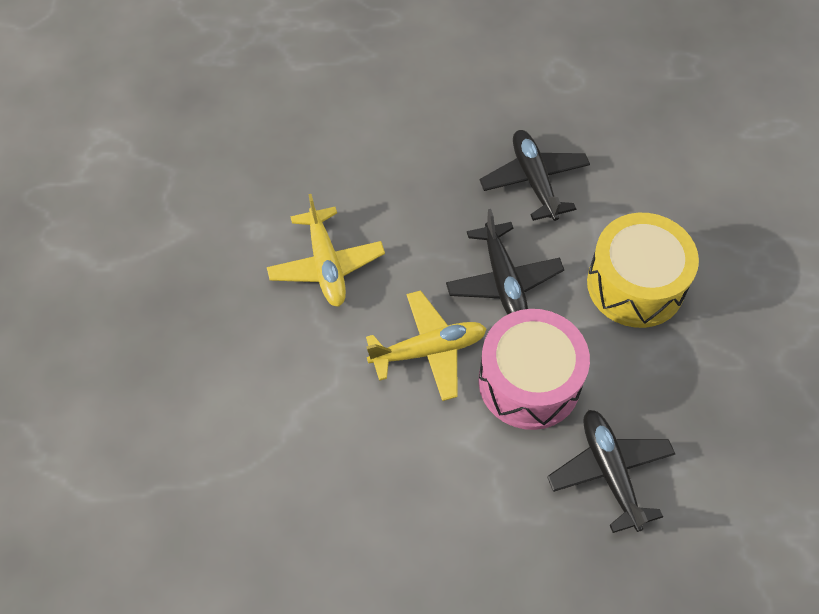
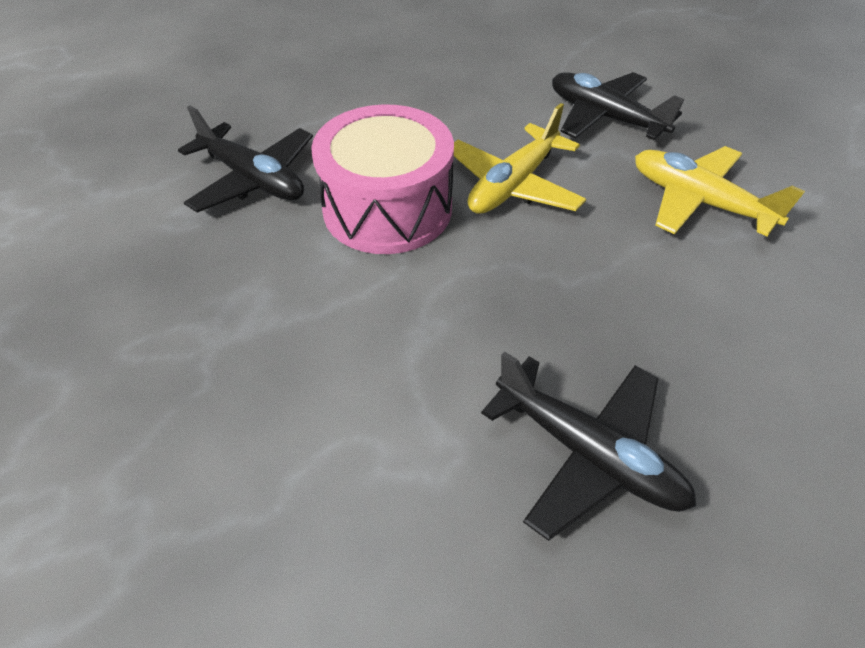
camera: 145 degrees right, 10 degrees down
(503, 281) = (501, 286): black plane -> black plane (605, 117)
(635, 284) = (324, 376): yellow drum -> none

